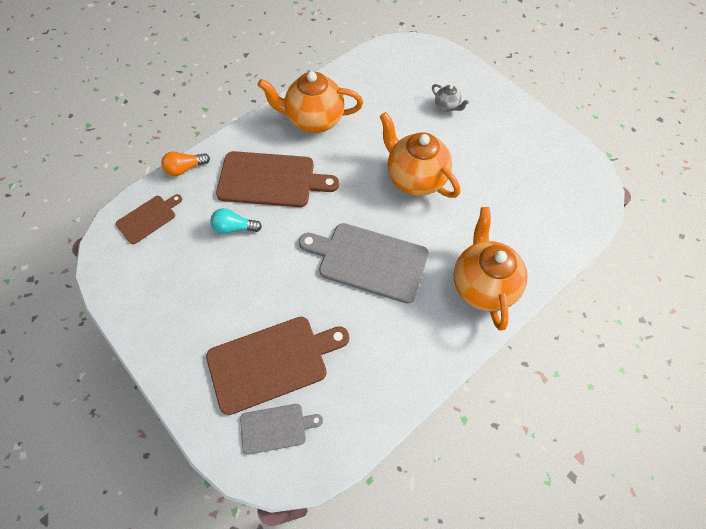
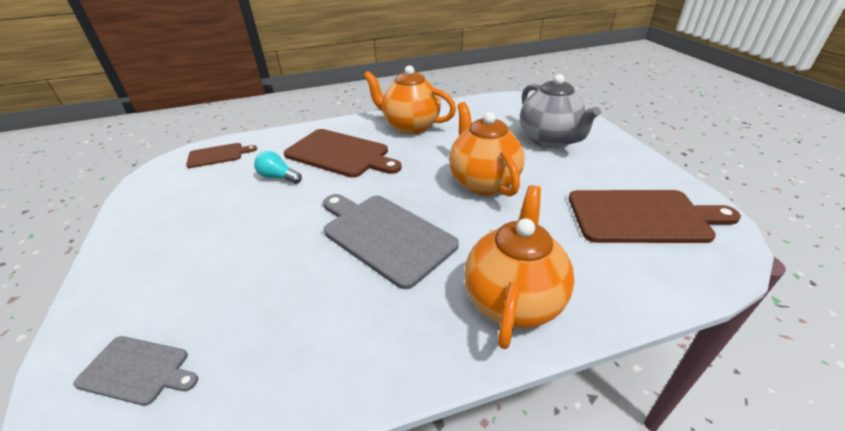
camera: 25 degrees right, 25 degrees down
(185, 168) = (278, 133): orange light bulb -> none
(272, 362) = (203, 296): brown cutting board -> brown cutting board (642, 216)
(447, 106) = (549, 140): grey teapot -> grey teapot, size x2.21

